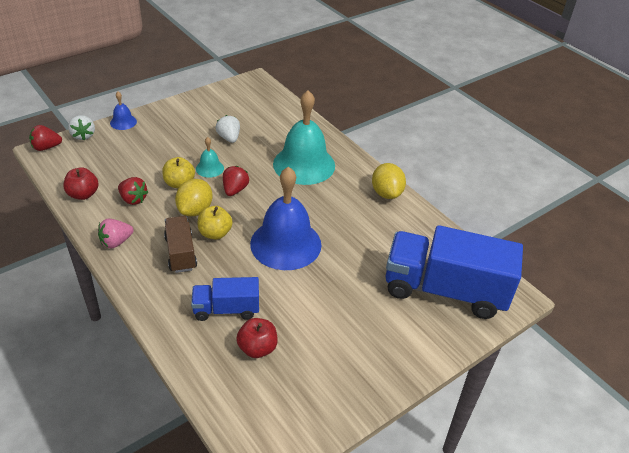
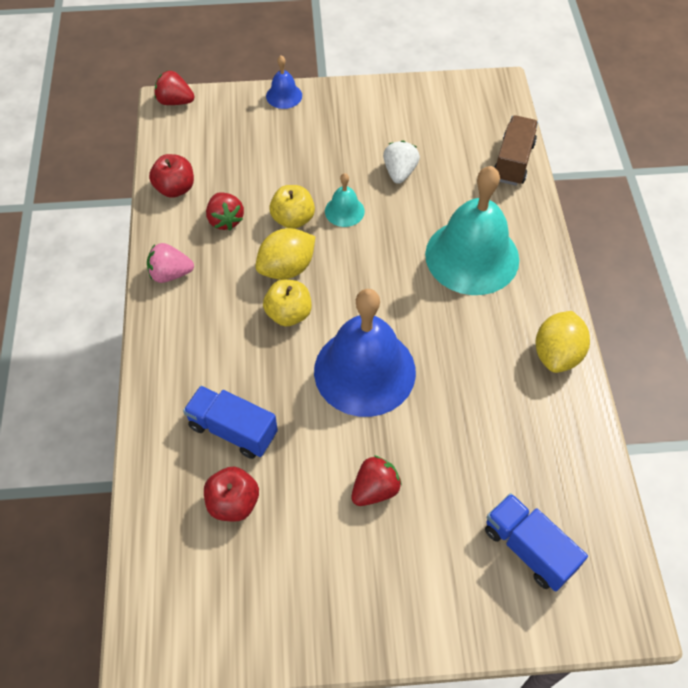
camera: 35 degrees right, 15 degrees up
(83, 135) = (226, 99): white strawberry -> none
(181, 253) = (231, 324): brown truck -> brown truck (513, 162)
(235, 190) = (354, 258): red strawberry -> red strawberry (375, 489)
(444, 290) = (528, 549): blue truck -> blue truck, size x0.51

